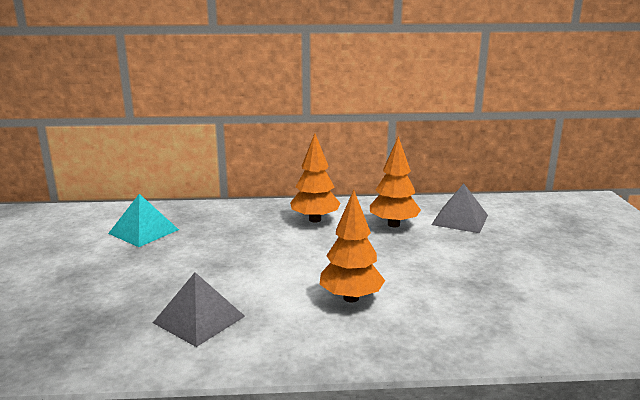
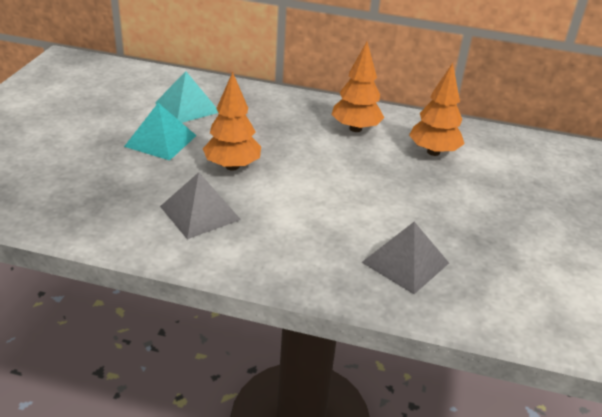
camera: 15 degrees right, 15 degrees up
(128, 264) = (160, 141): none -> turquoise pyramid
(351, 298) = (346, 225): orange tree -> orange tree (232, 166)
(460, 220) = (508, 161): grey pyramid -> grey pyramid (405, 262)

